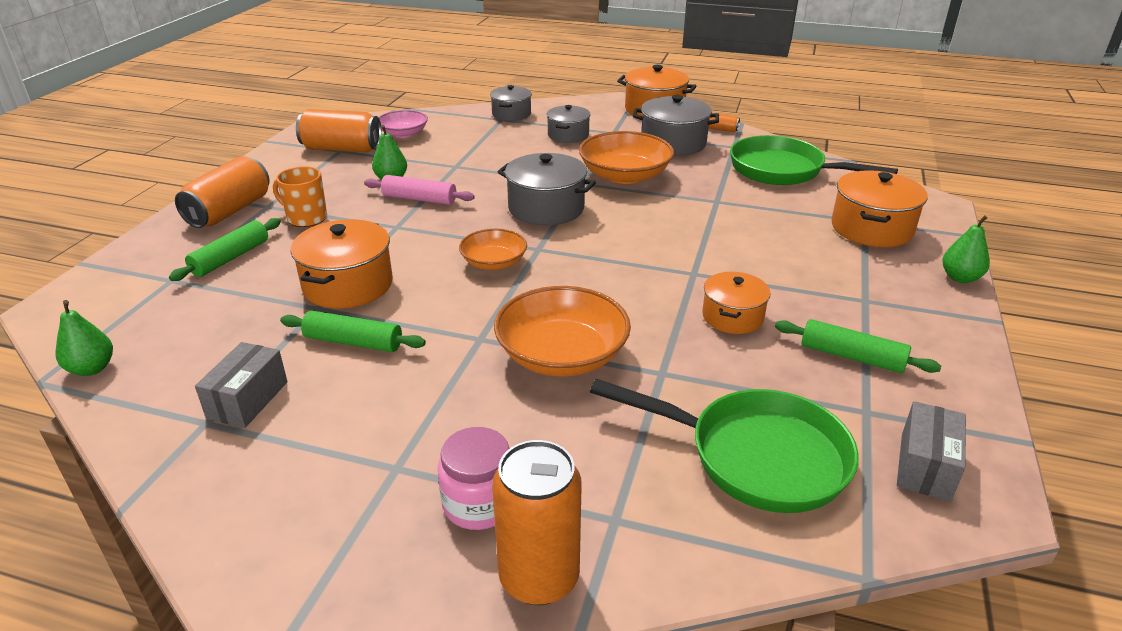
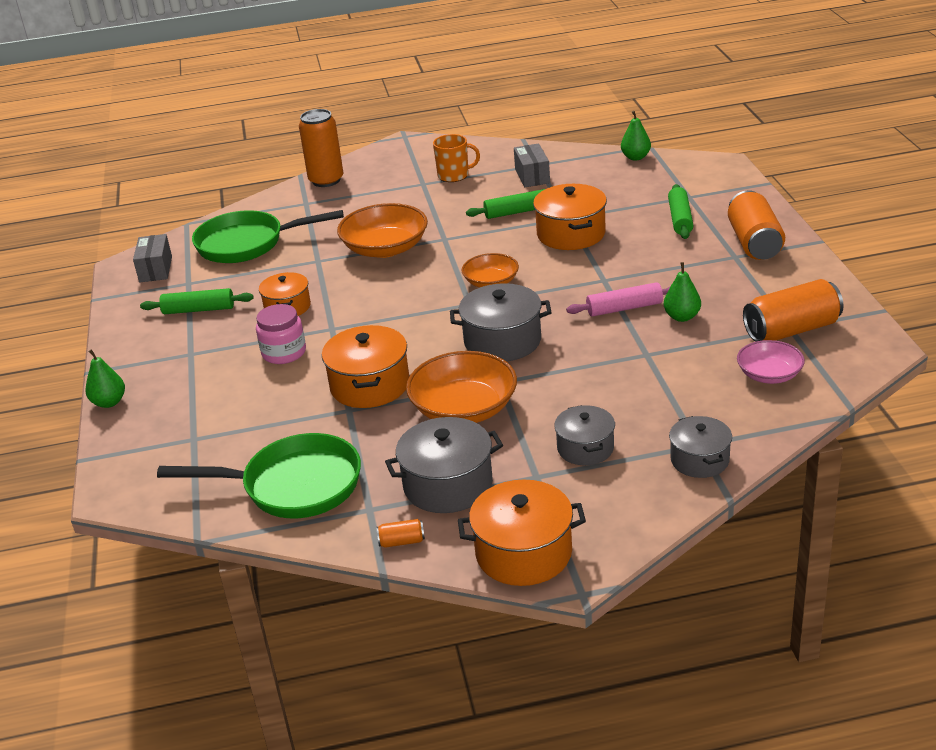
camera: 155 degrees right, 0 degrees up
(306, 218) = (685, 260): orange mug -> orange mug (454, 175)
(479, 503) = (371, 187): pink jar -> pink jar (284, 353)
(871, 228) = (186, 431): orange pot -> orange pot (370, 385)

